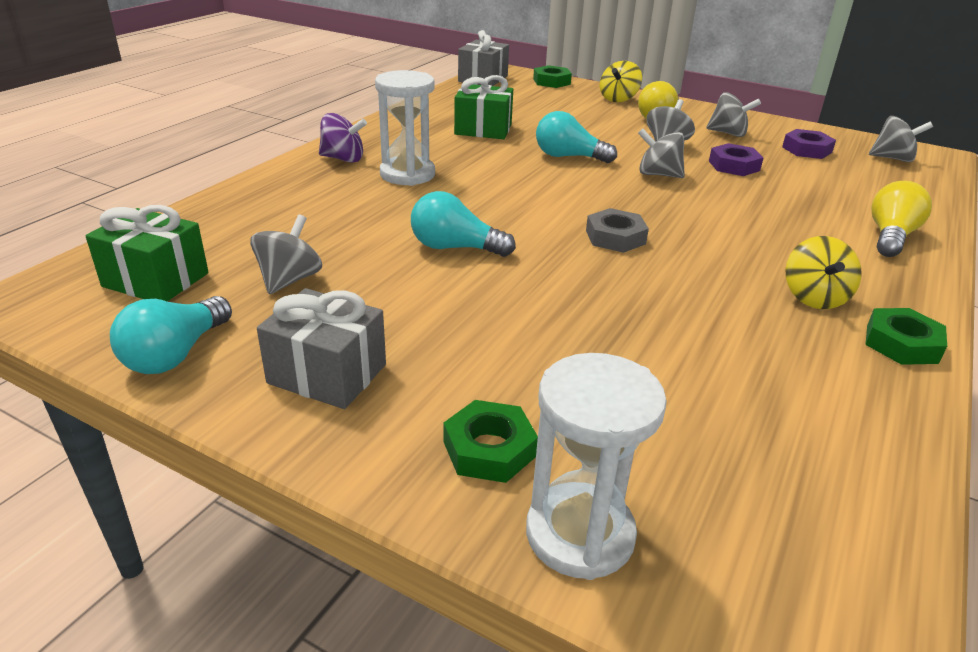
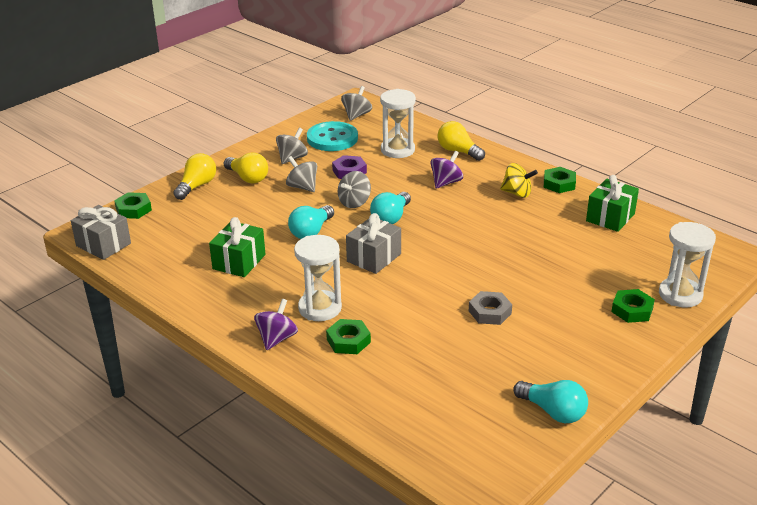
camera: 75 degrees left, 0 degrees up
(156, 280) = (464, 428): green gift -> green gift (610, 217)
(289, 280) = (473, 368): grey spinning top -> none
(327, 374) = (574, 355): grey gift -> grey gift (374, 258)
(344, 194) = (348, 341): none -> green nut
(455, 248) = (443, 299): turquoise light bulb -> turquoise light bulb (391, 218)
(615, 237) = (441, 237): grey nut -> grey nut (490, 312)
(618, 99) = (197, 186): yellow spinning top -> yellow light bulb
(779, 232) = (446, 182): none -> purple spinning top
(807, 150) = (332, 138): purple nut -> turquoise button
(831, 191) = (397, 150): none -> white hourglass

